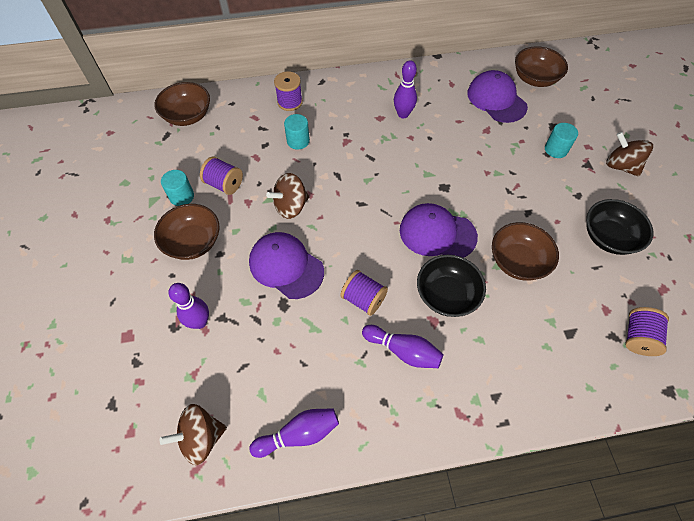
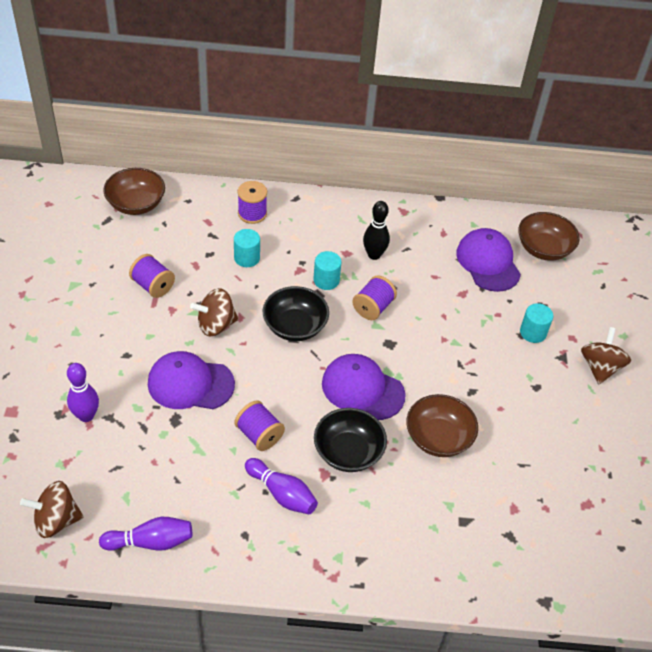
camera: 10 degrees right, 10 degrees down
(182, 196) = (105, 288): turquoise cylinder -> turquoise cylinder (326, 280)
(193, 242) = (102, 337): brown bowl -> none
(286, 266) = (190, 384): purple cap -> purple cap turned 45 degrees counterclockwise
(403, 114) = (374, 255): purple bowling pin -> black bowling pin
(608, 237) = (550, 438): black bowl -> black bowl (295, 326)
(620, 166) = (600, 367): brown spinning top -> brown spinning top turned 45 degrees clockwise
(638, 337) = (535, 543): purple spool -> purple spool (373, 307)

